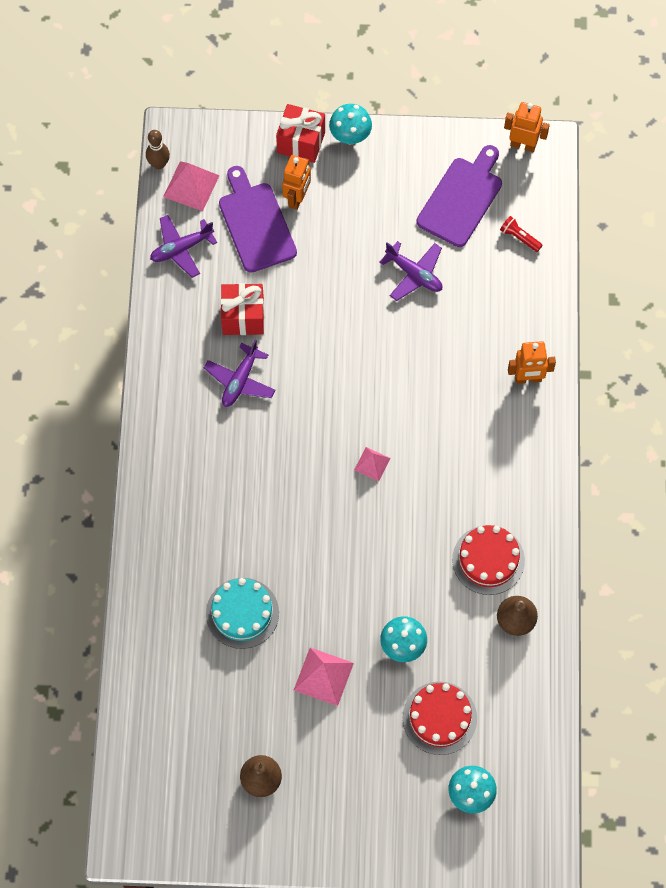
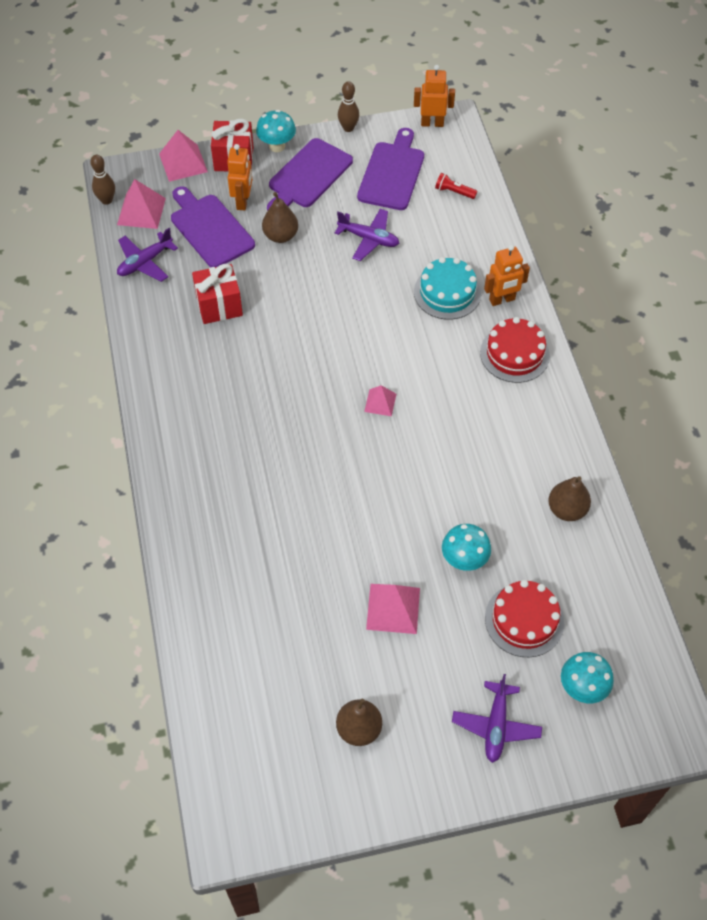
camera: 15 degrees left, 10 degrees down
(240, 380) = (231, 359): purple plane -> purple plane (496, 725)
(242, 613) = (292, 567): turquoise cake -> turquoise cake (447, 292)
(247, 135) = (183, 162): none -> pink pyramid
(325, 249) = (280, 236): none -> brown pear
(372, 182) = (308, 176): none -> purple cutting board
(432, 130) = (348, 128): none -> brown bowling pin
(488, 560) = (520, 461): red cake -> red cake (514, 354)

